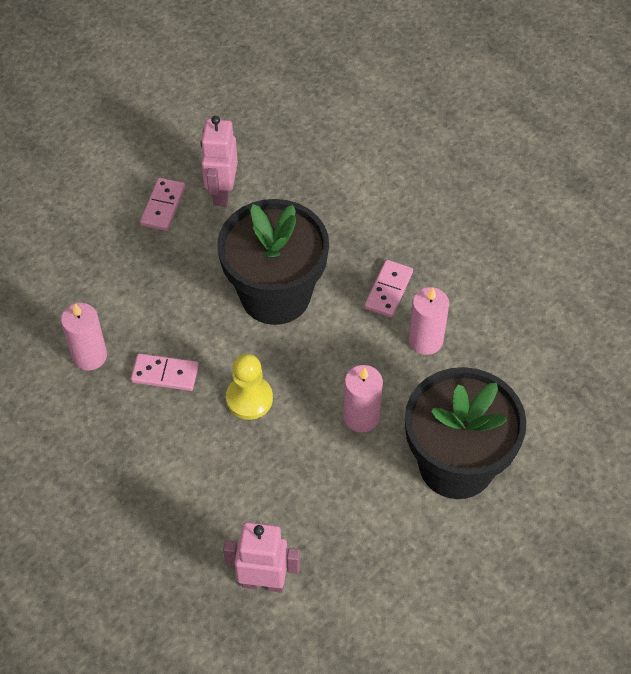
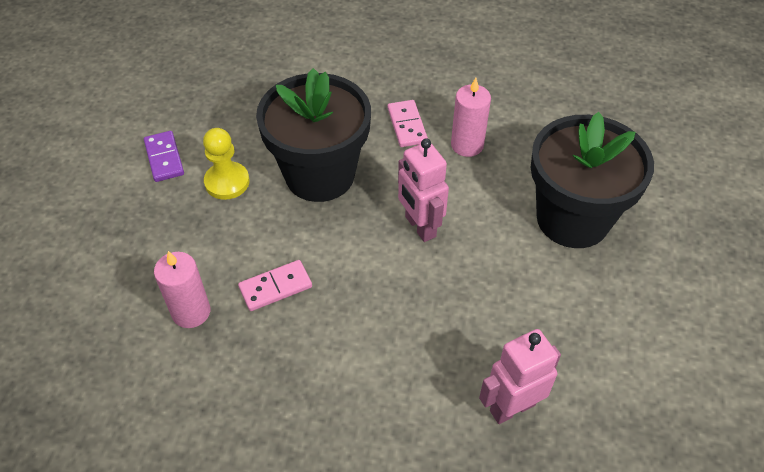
camera: 35 degrees left, 5 degrees down
(163, 206) = (164, 158): pink domino -> purple domino
(222, 192) = (209, 124): pink robot -> pink robot (420, 227)
(249, 399) = (367, 265): yellow pawn -> yellow pawn (227, 182)
(361, 417) = (470, 226): pink candle -> none

